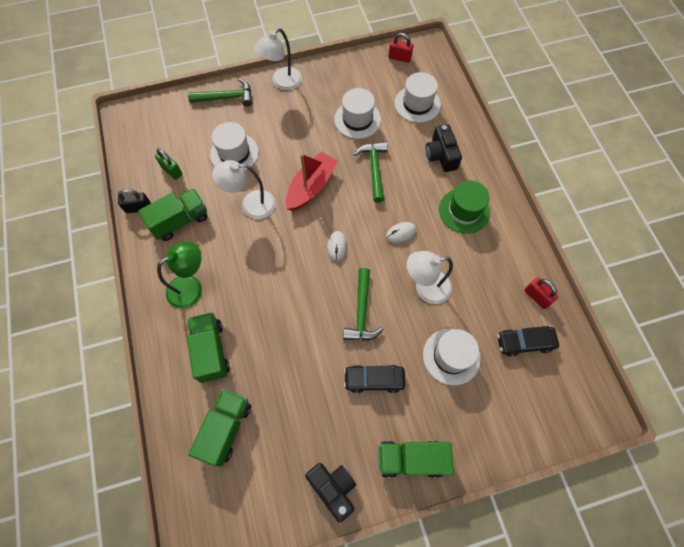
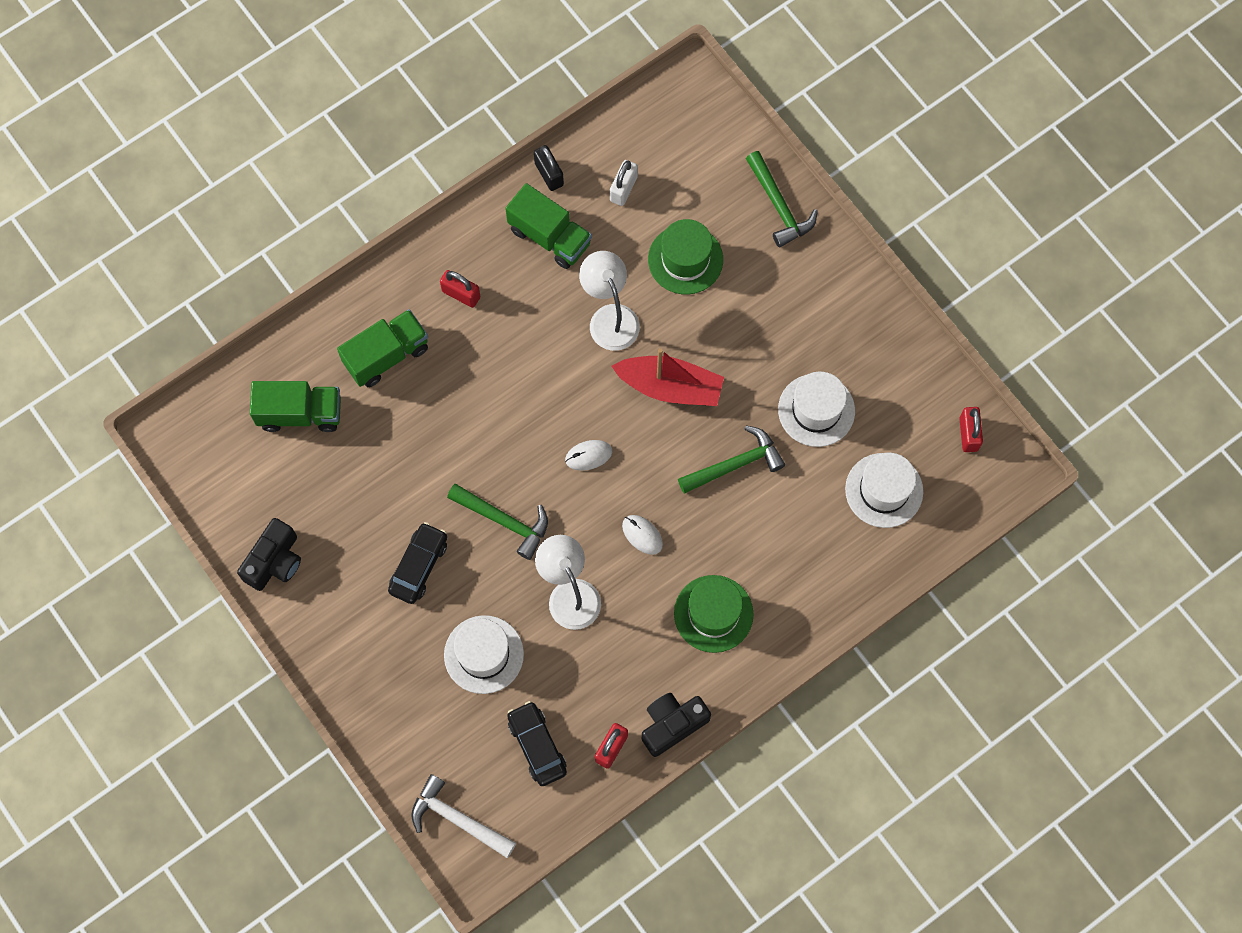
camera: 70 degrees right, 5 degrees up
(172, 170) = (623, 189): green padlock -> white padlock
(191, 287) = (461, 294): green lamp -> red padlock
(234, 153) = (685, 259): white hat -> green hat
(282, 83) = (841, 274): white lamp -> none
(362, 312) = (504, 521): green hammer -> green hammer turned 135 degrees counterclockwise
(374, 379) = (419, 566): black car -> black car turned 45 degrees clockwise
(411, 459) = (336, 641): green truck -> none
(441, 155) = (799, 553): black camera -> black camera (672, 725)
(565, 414) = (457, 819): none -> white hammer

